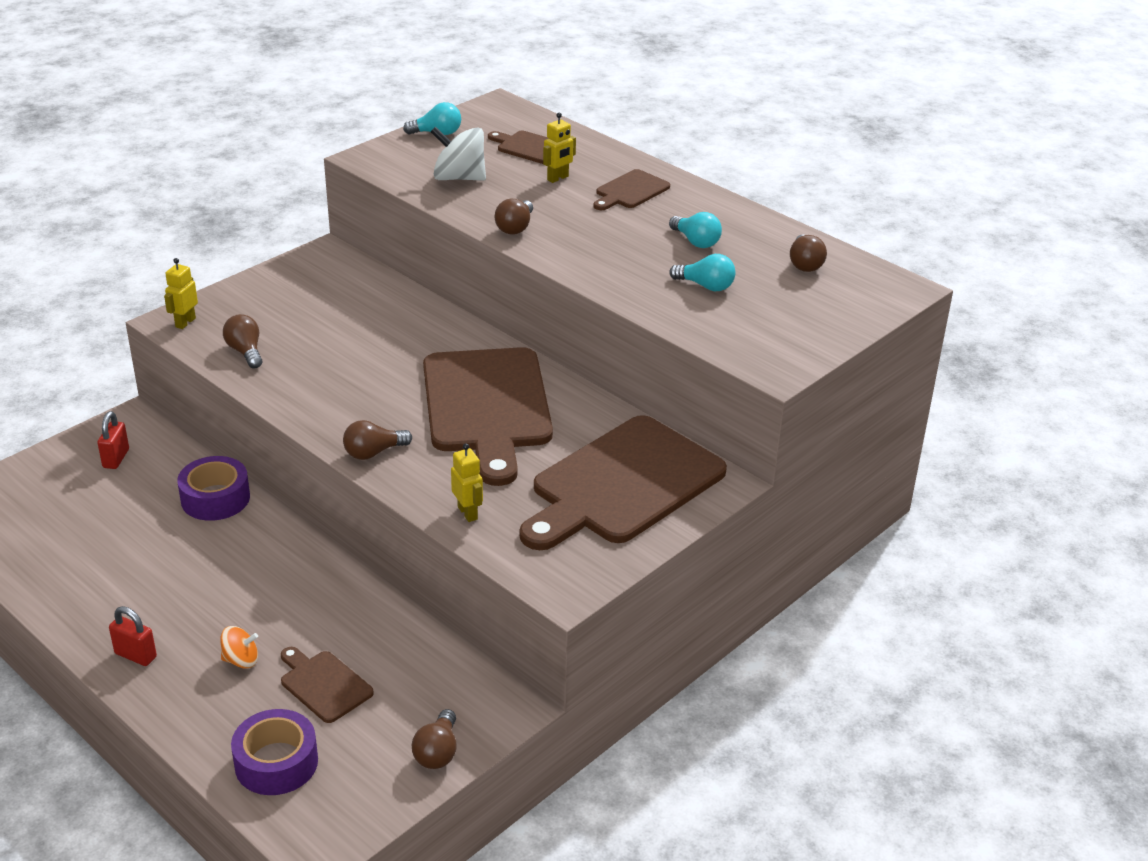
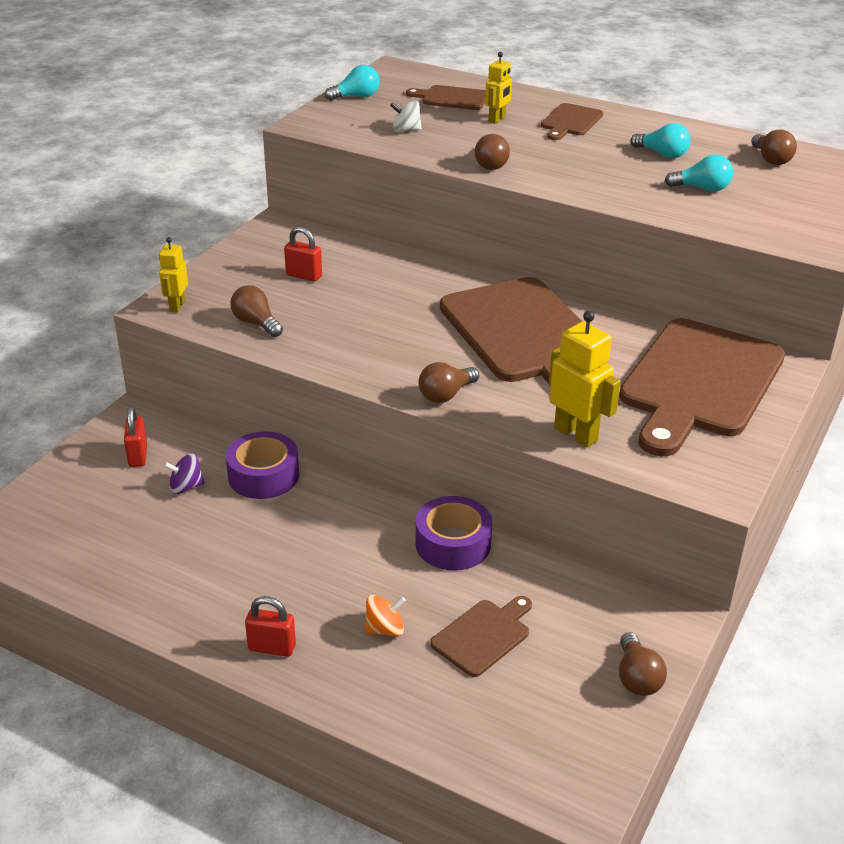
camera: 15 degrees left, 0 degrees up
(142, 496) = (186, 487): none -> purple spinning top
(276, 762) = (484, 726): purple tape -> purple tape (453, 544)
(318, 310) = (304, 276): none -> red padlock
(324, 684) = (483, 635): brown cutting board -> brown cutting board turned 105 degrees clockwise
(459, 178) = (406, 130): white spinning top -> white spinning top, size x0.56
(468, 513) = (576, 434): yellow robot -> yellow robot, size x1.61

